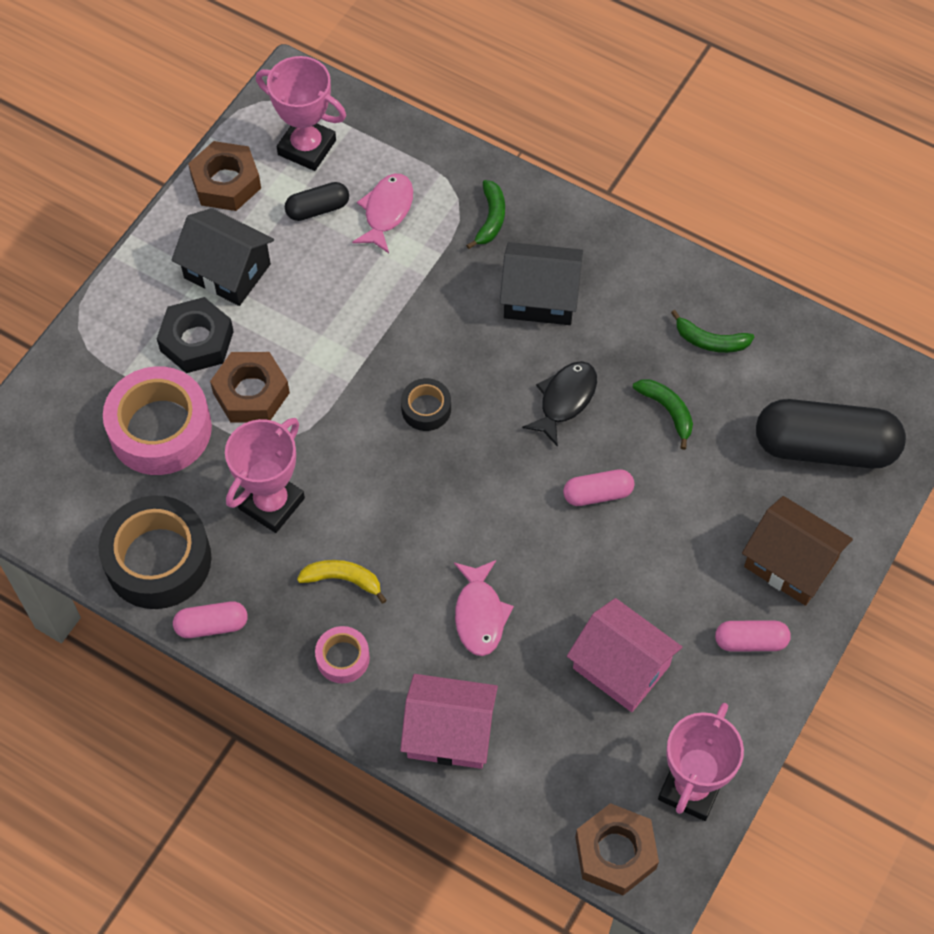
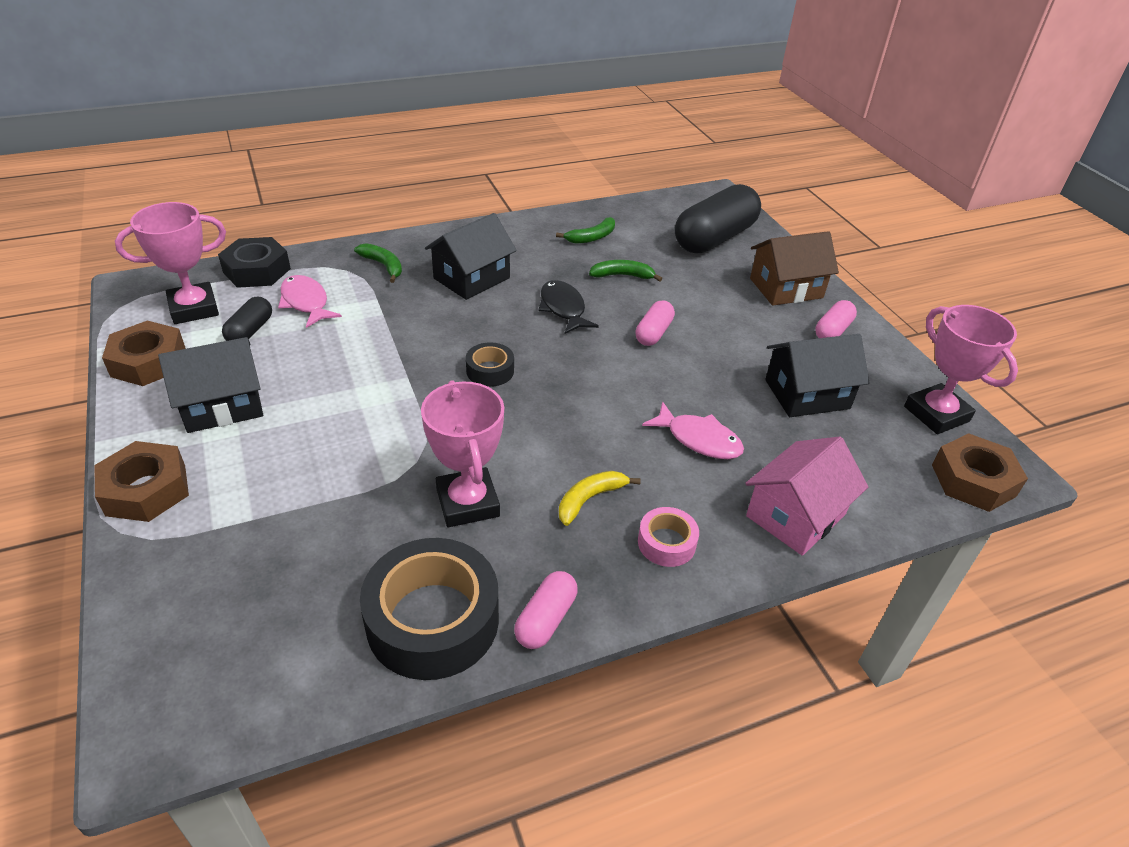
camera: 55 degrees left, 20 degrees down
(160, 429) = (303, 535): pink tape -> none
(196, 341) = (255, 460): black nut -> black nut (257, 270)
(251, 393) = (349, 455): brown nut -> brown nut (146, 490)
(621, 667) = (807, 394): pink house -> black house

